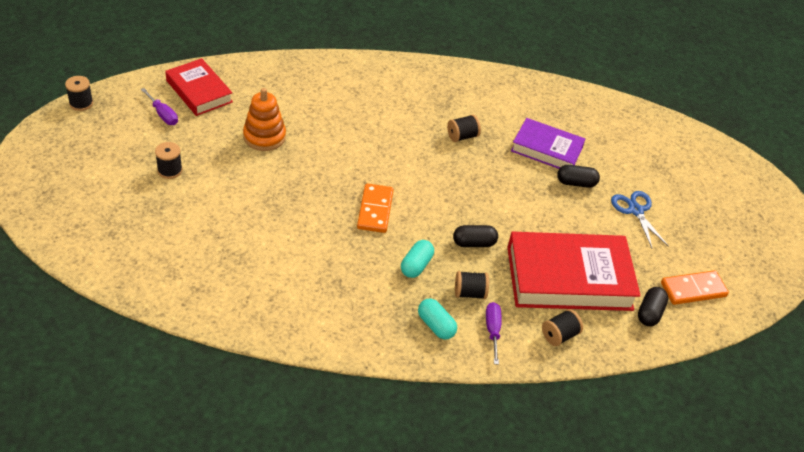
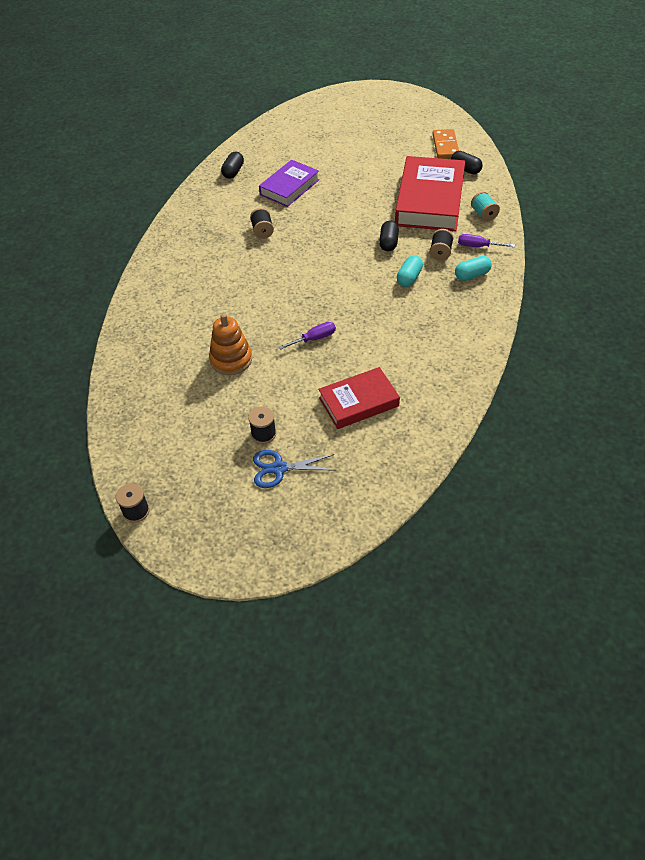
camera: 70 degrees left, 5 degrees up
(163, 115) = (176, 438): purple screwdriver -> purple screwdriver (314, 339)
(199, 91) = (147, 406): red book -> red book (358, 402)
(375, 210) = (342, 294): orange domino -> none
(416, 265) = (409, 278): turquoise capsule -> turquoise capsule turned 75 degrees clockwise
(559, 335) = (483, 214): black spool -> turquoise spool
(576, 183) = (331, 179): black capsule -> black capsule (233, 172)
(635, 210) = (366, 156): blue scissors -> blue scissors (279, 468)

